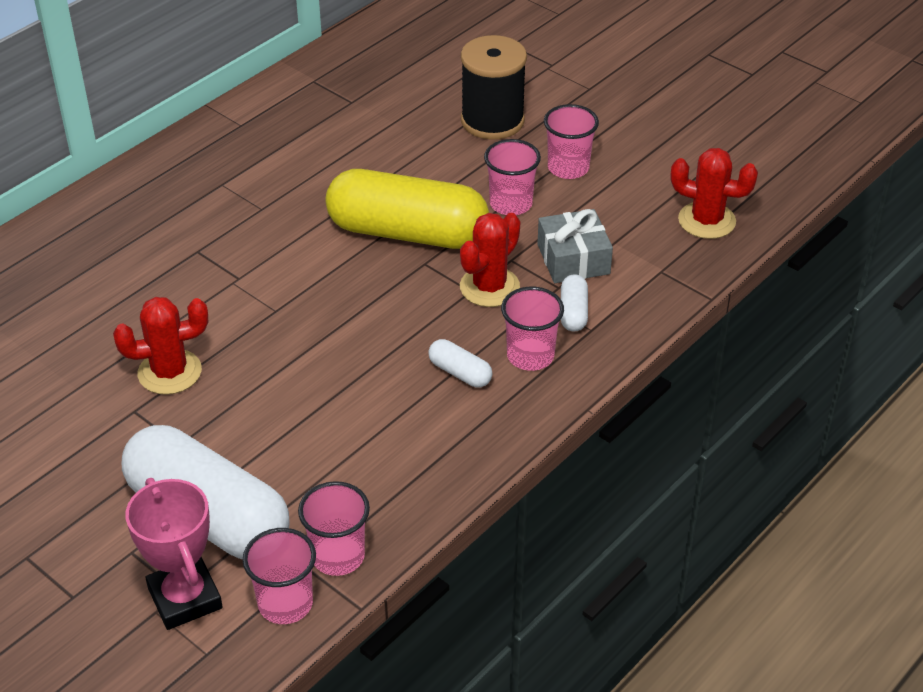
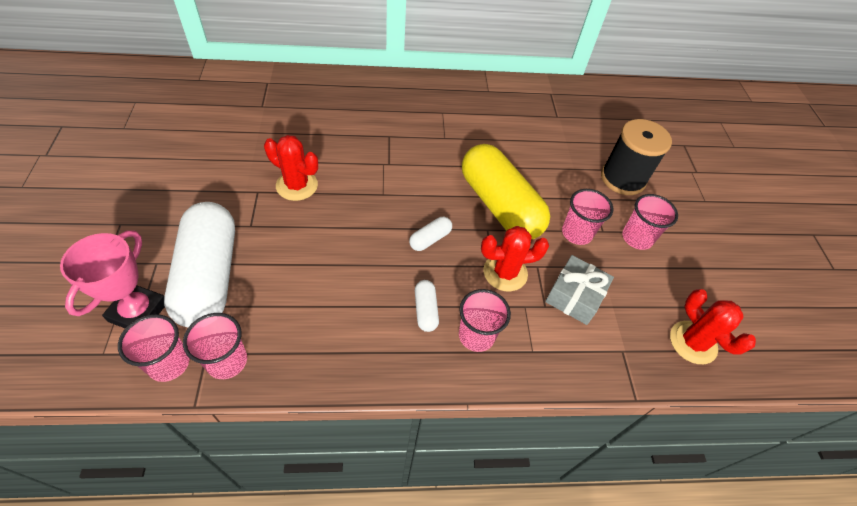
camera: 40 degrees right, 10 degrees up
(573, 312) = (535, 330): white capsule -> white capsule (430, 239)

